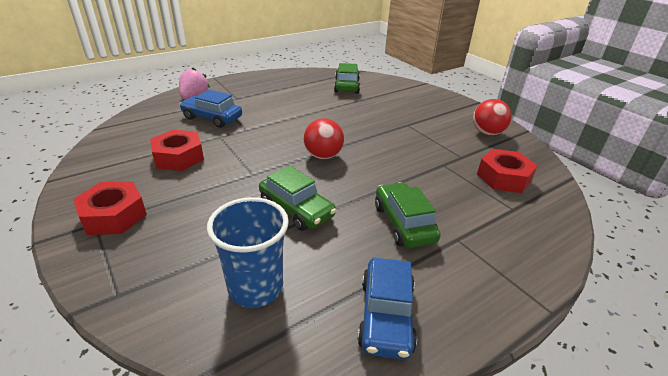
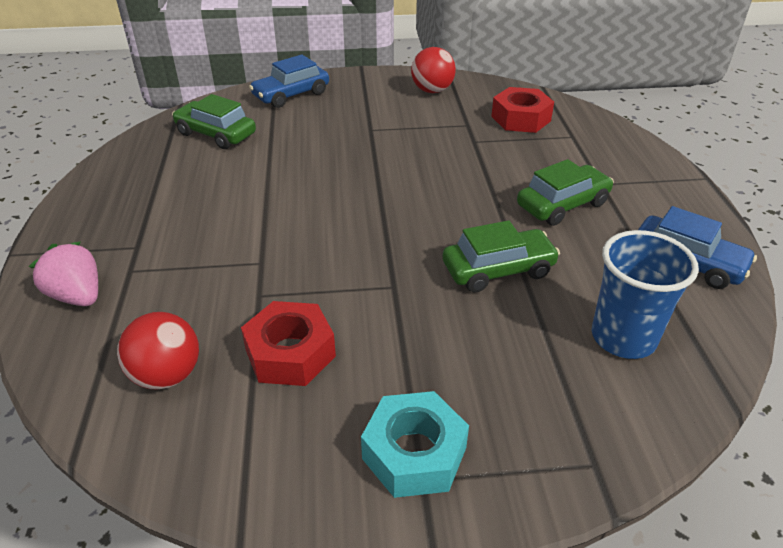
camera: 60 degrees left, 5 degrees up
(114, 215) = (414, 453): red nut -> turquoise nut
(212, 118) = (186, 290): blue car -> blue car (291, 95)
(323, 156) = (394, 214): red ball -> red ball (167, 375)
(403, 223) = (562, 205): green car -> green car turned 135 degrees clockwise

